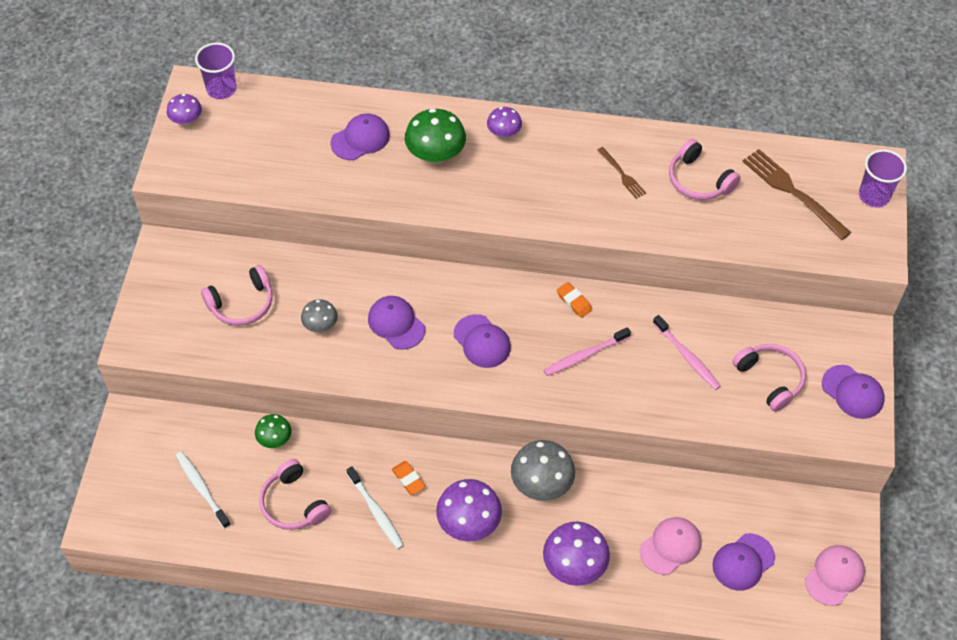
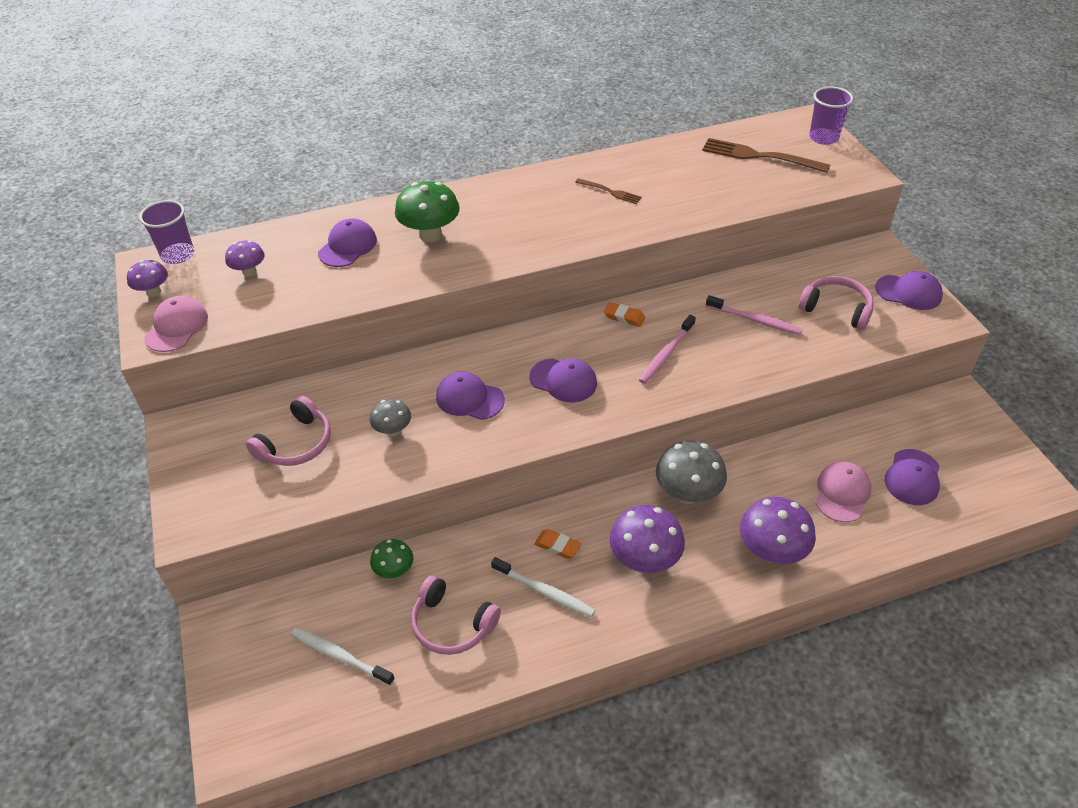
camera: 25 degrees left, 10 degrees down
(504, 133) = (482, 198): purple mushroom -> purple mushroom (249, 272)
(698, 180) = (678, 174): pink headphones -> none
(834, 575) = (994, 453): pink cap -> pink cap (176, 327)

